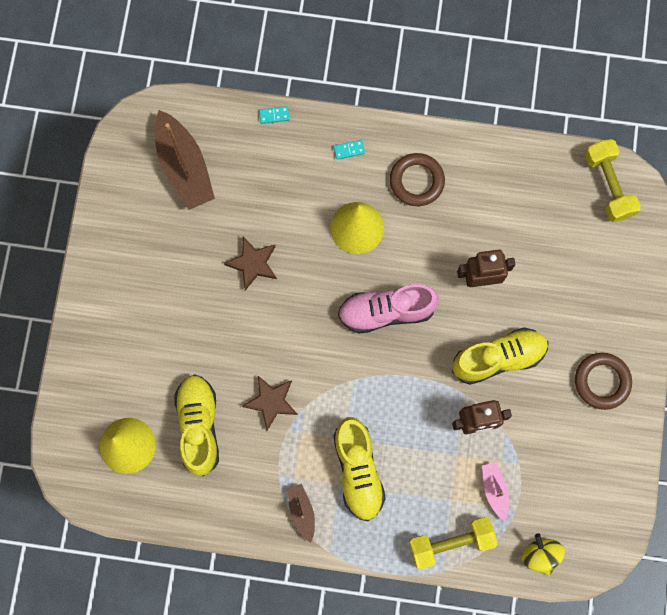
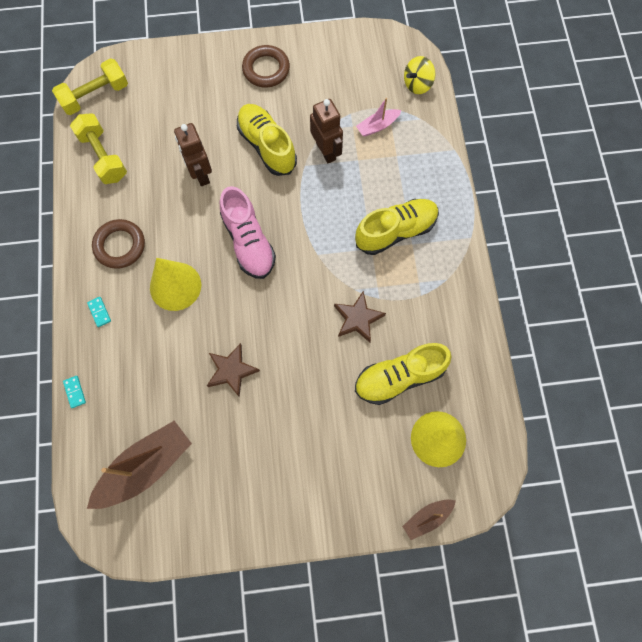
camera: 105 degrees left, 5 degrees down
(302, 511) = (445, 268): brown boat -> brown boat (427, 518)
(451, 543) = (430, 148): yellow dumbbell -> yellow dumbbell (103, 156)

